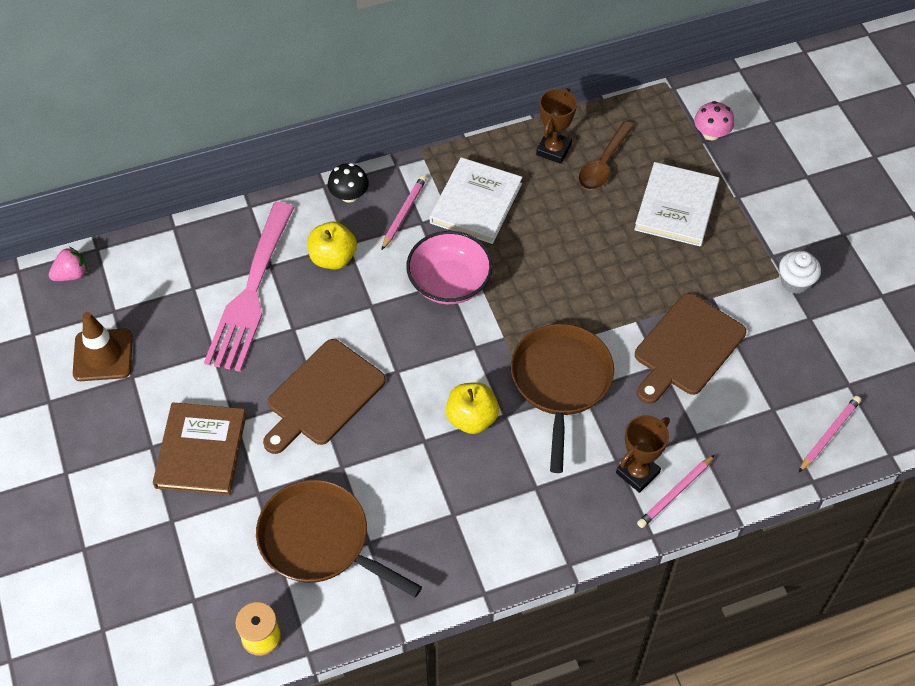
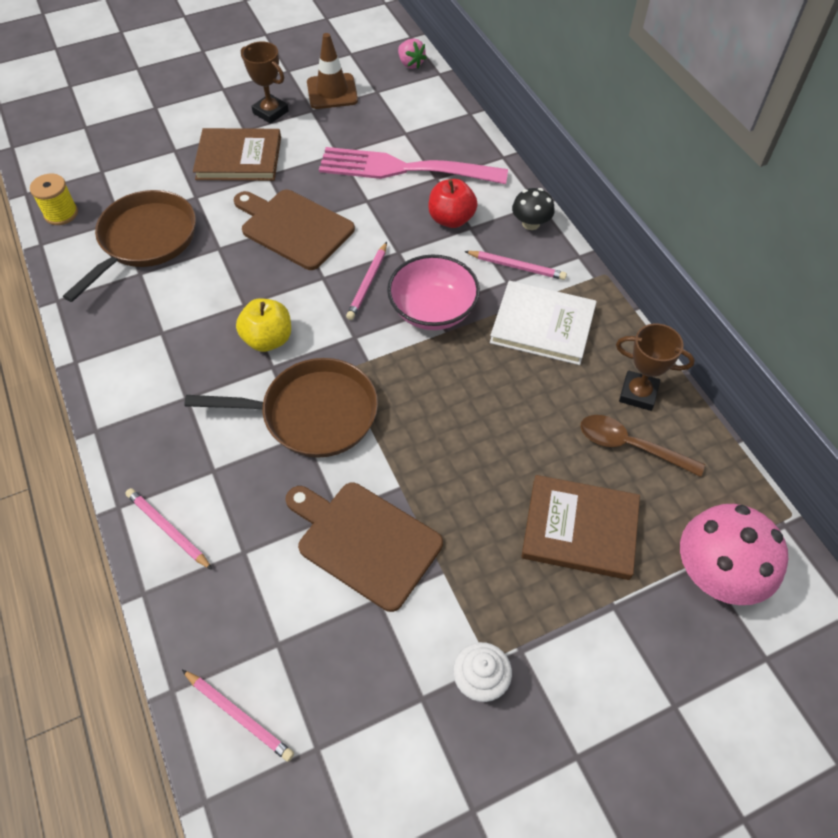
camera: 85 degrees right, 0 degrees up
(333, 258) = (451, 219): yellow apple -> red apple
(409, 333) = (367, 283): none -> pink pencil
(637, 473) = (196, 491): brown trophy -> brown trophy (270, 112)
(676, 207) = (580, 529): white book -> brown book
(711, 134) = (717, 573): pink mushroom -> pink mushroom, size x1.80

